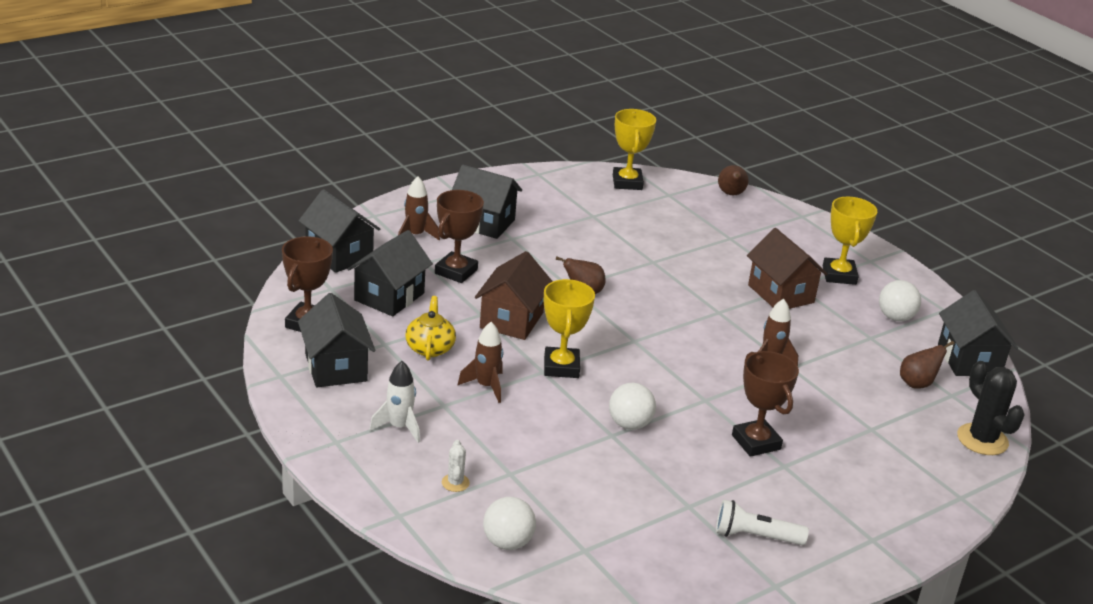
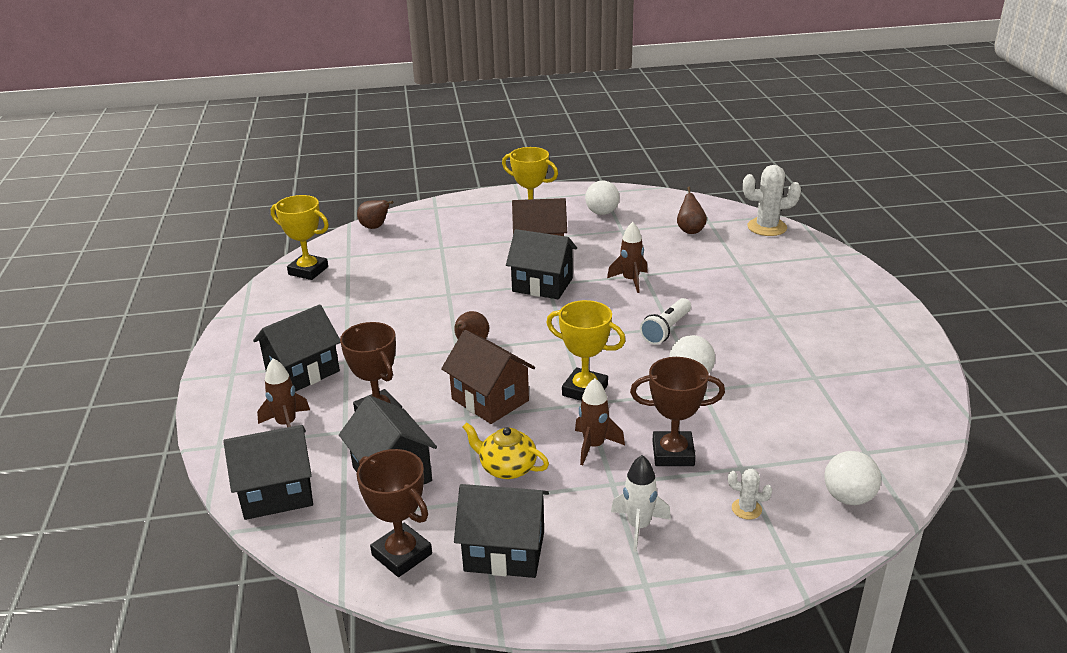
camera: 60 degrees left, 0 degrees up
(755, 536) = (861, 356): white flashlight -> white flashlight (666, 329)
(756, 442) = (738, 319): brown trophy -> brown trophy (673, 453)
(969, 360) = (670, 203): black house -> black house (542, 285)
(982, 440) = (767, 227): black cactus -> white cactus

